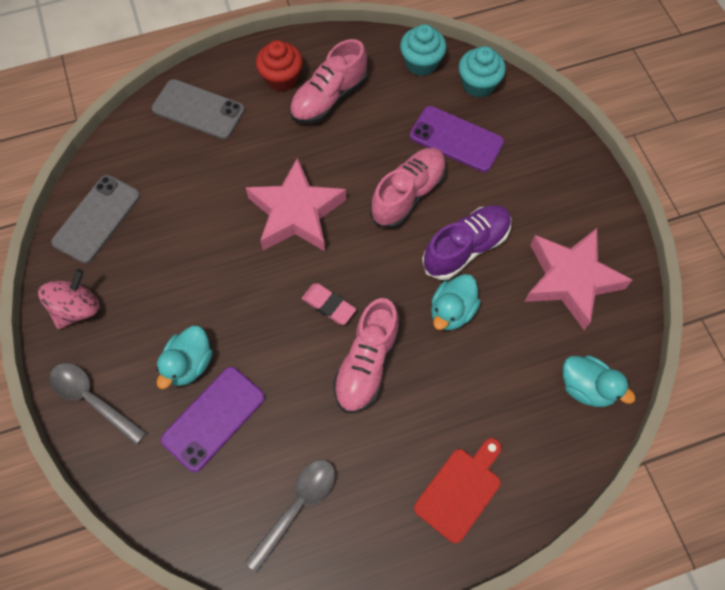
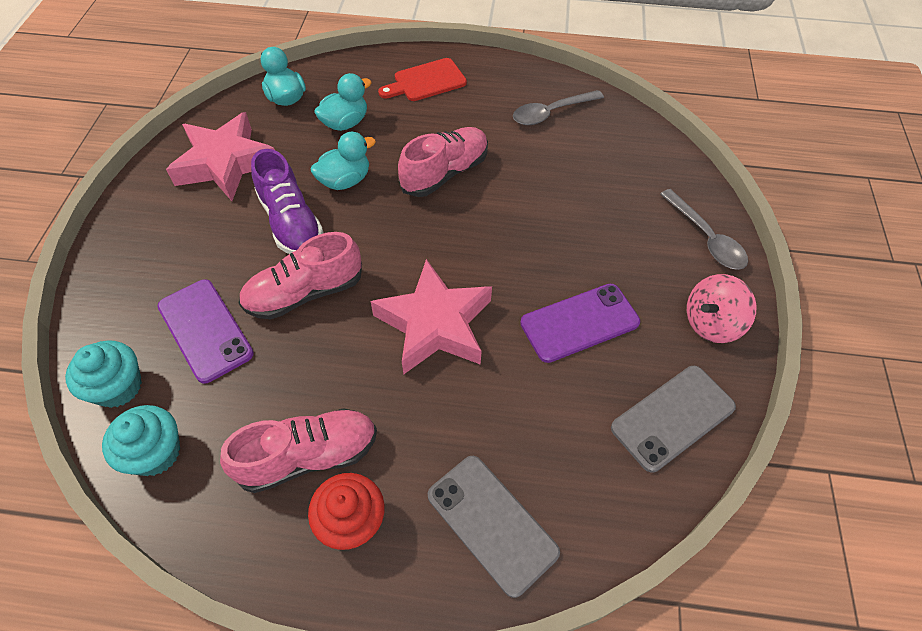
camera: 155 degrees left, 10 degrees down
(189, 364) = (605, 231): turquoise duck -> turquoise duck (345, 123)
(213, 418) = (596, 185): purple phone -> purple phone (579, 323)
(328, 305) = (451, 227): pink eraser -> none
(466, 248) = (291, 222): purple shoe -> purple shoe turned 105 degrees counterclockwise

